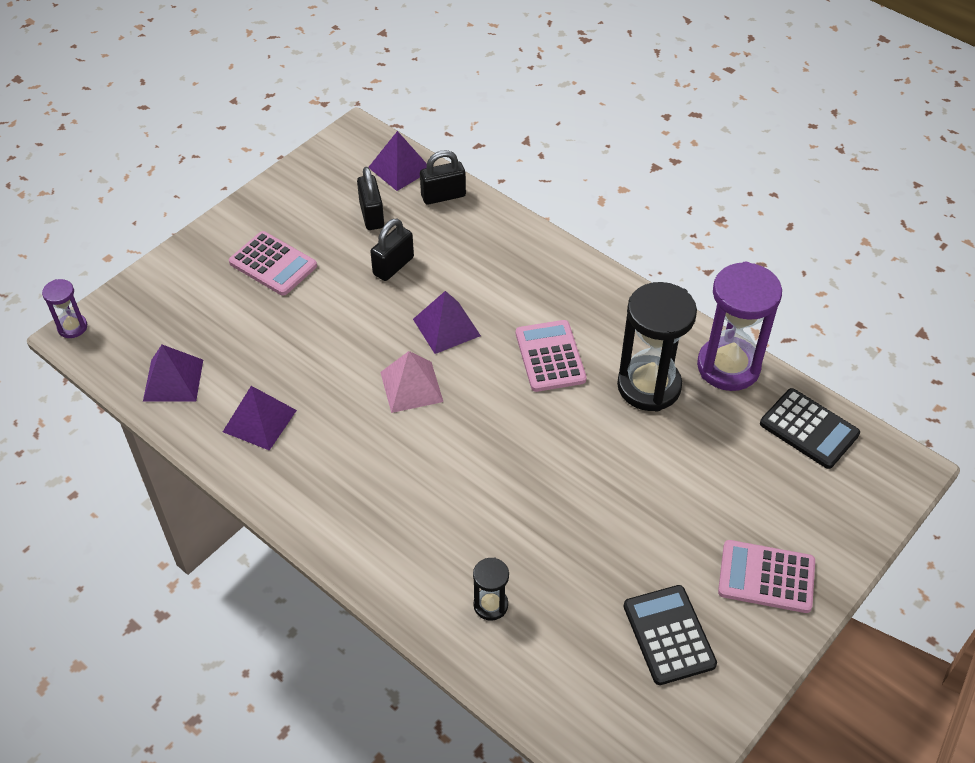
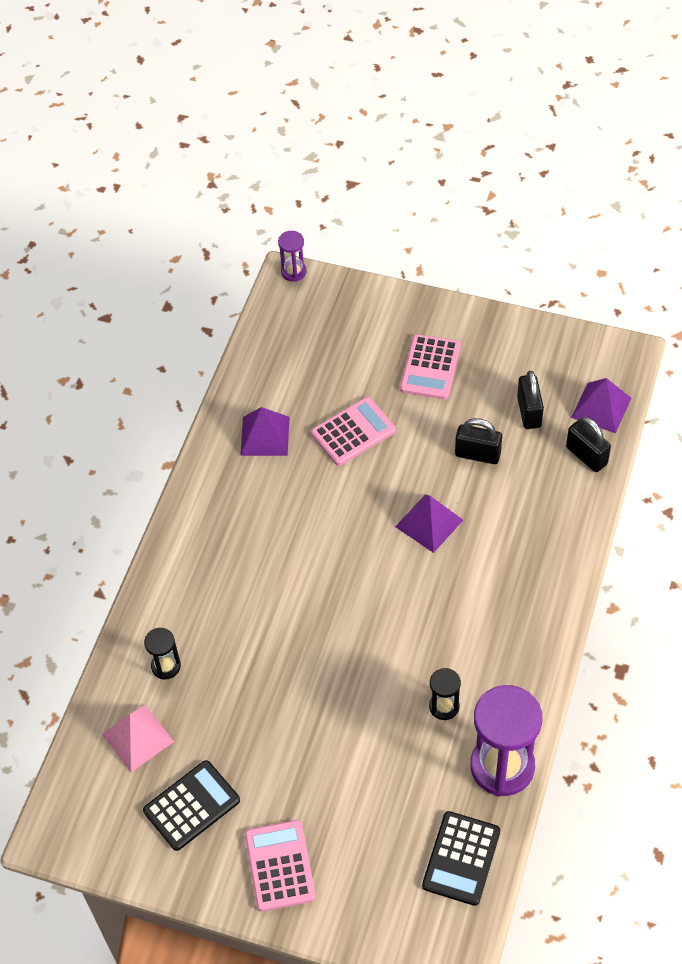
camera: 70 degrees right, 5 degrees up
(173, 380) = (276, 361): purple pyramid -> none
(371, 215) = (529, 412): black padlock -> black padlock turned 60 degrees counterclockwise
(411, 386) = (351, 524): pink pyramid -> pink pyramid (137, 738)
(550, 356) = (437, 615): pink calculator -> pink calculator (353, 432)
(649, 386) = (444, 706): black hourglass -> black hourglass, size x0.48

